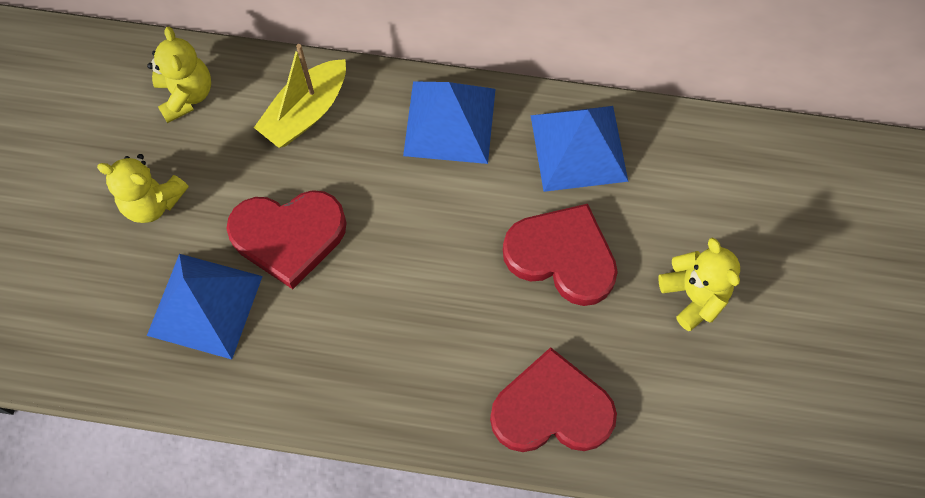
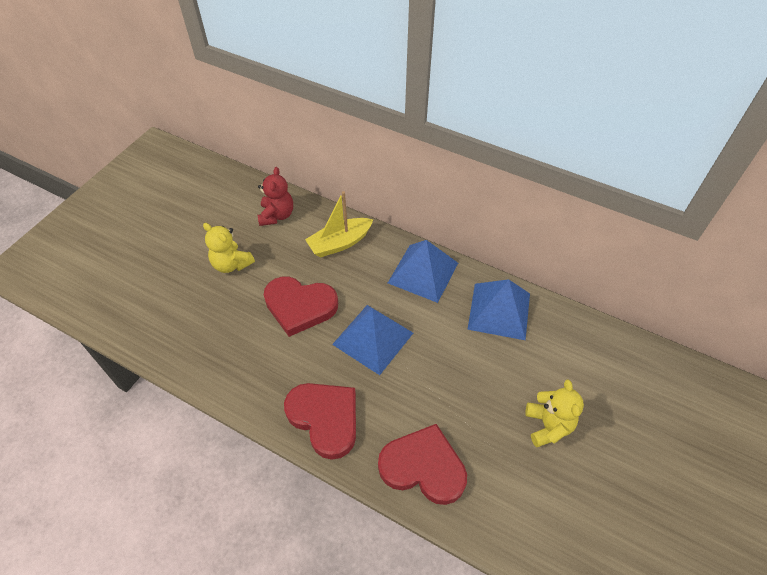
camera: 20 degrees right, 15 degrees down
(186, 95) = (277, 215): yellow teddy bear -> red teddy bear
(205, 305) = (233, 329): blue pyramid -> blue pyramid (373, 338)
(562, 256) = (465, 372): red heart -> red heart (325, 418)

